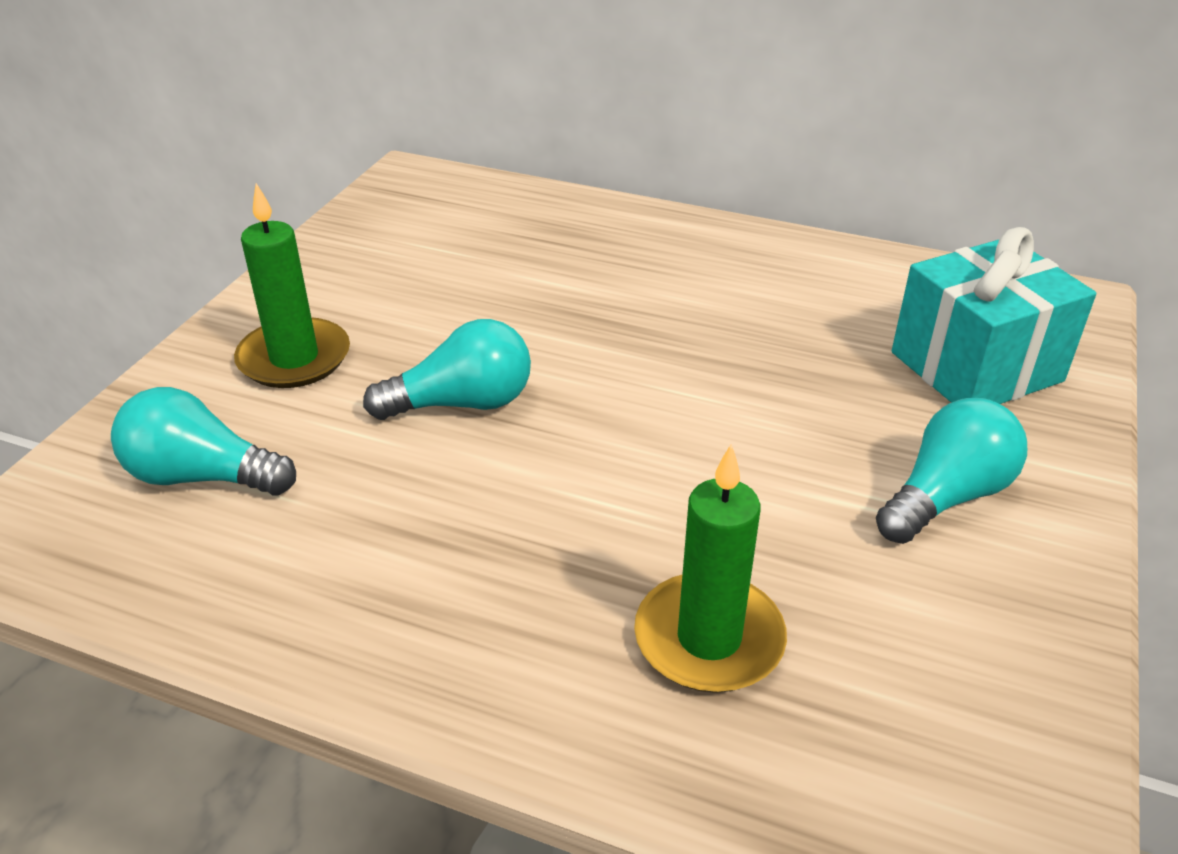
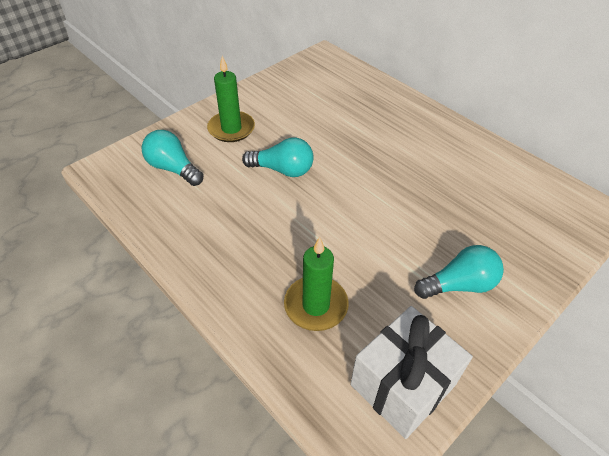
camera: 25 degrees right, 10 degrees up
(976, 367) = (520, 229): turquoise gift -> none
(981, 720) = (402, 385): none -> white gift

